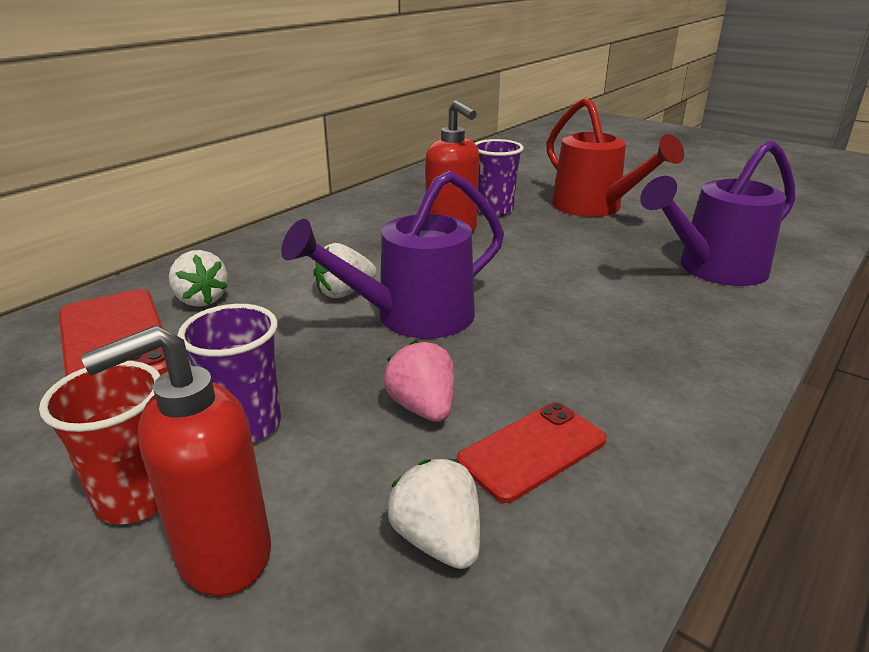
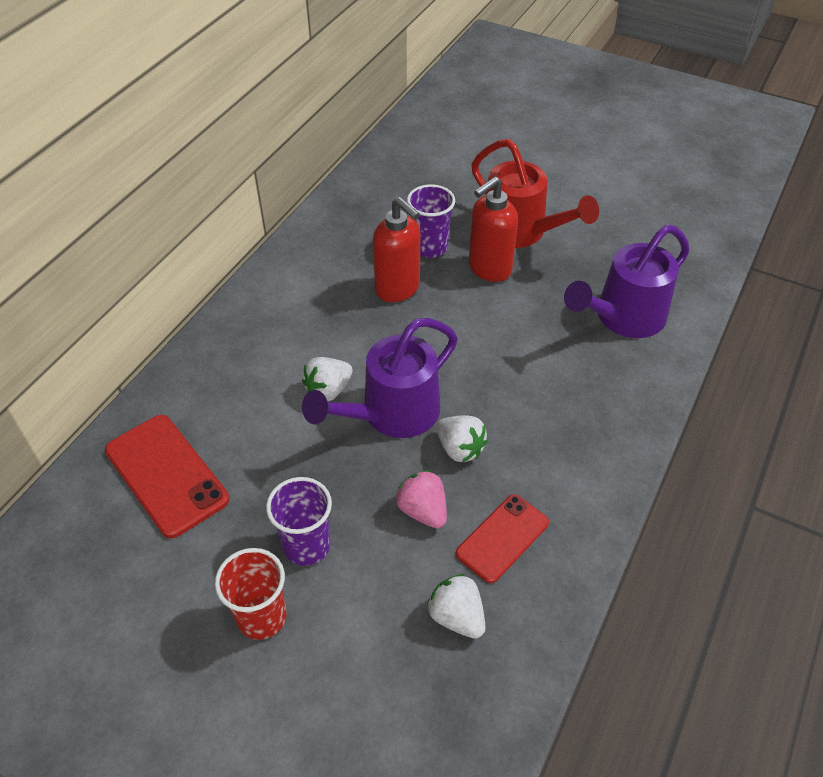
camera: 10 degrees left, 20 degrees up
(201, 299) = (212, 415): white strawberry -> white strawberry (460, 449)
(222, 555) = (334, 648): red soap dispenser -> red soap dispenser (489, 269)

